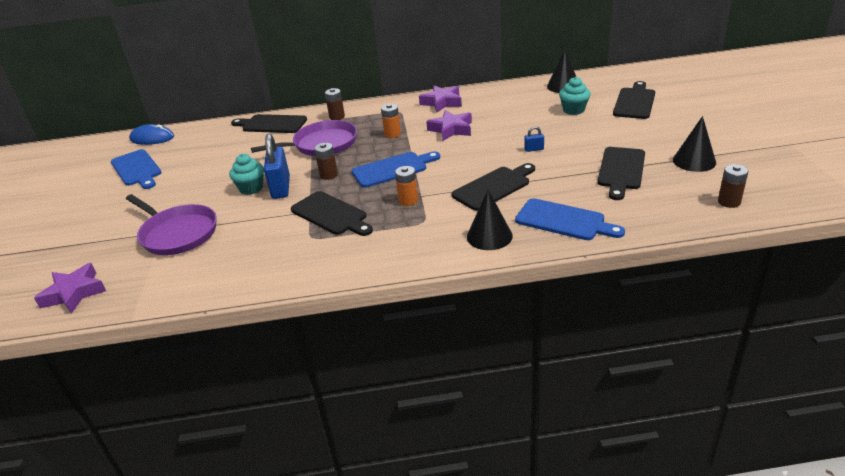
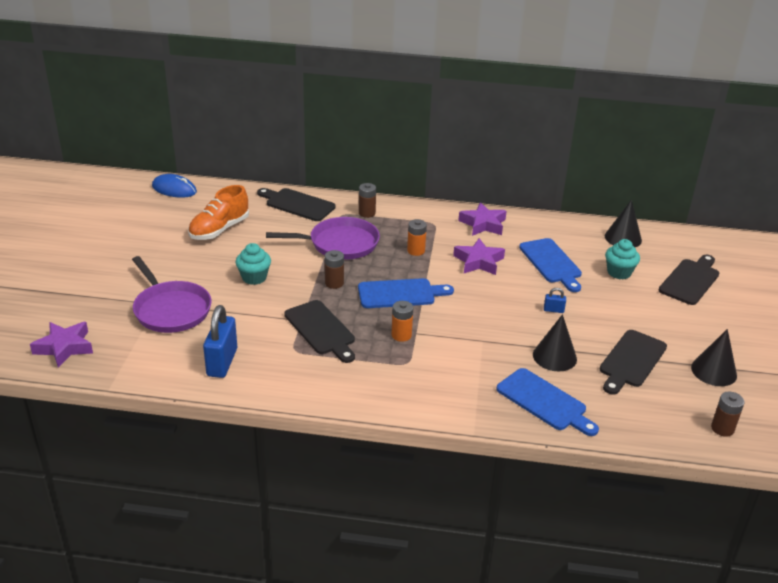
camera: 10 degrees right, 0 degrees up
(137, 169) = (151, 224): blue cutting board -> blue cutting board (551, 263)
(205, 159) = (219, 230): none -> orange shoe
(281, 188) = (283, 285): blue padlock -> blue padlock (222, 362)
(489, 236) = (464, 397): black cone -> black cone (554, 356)
(494, 187) = (492, 343): black cutting board -> none

